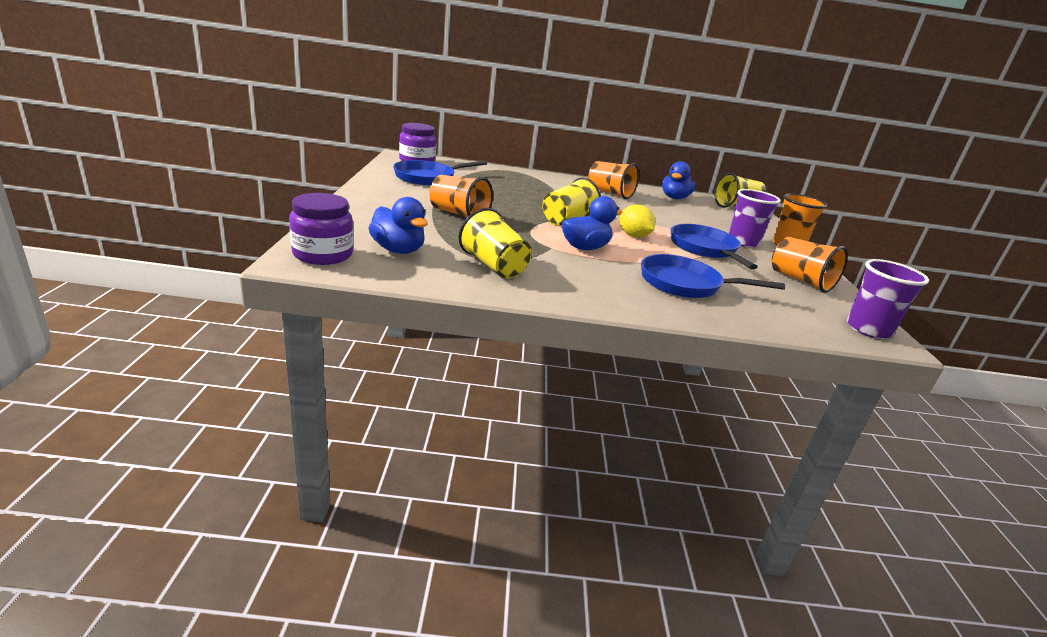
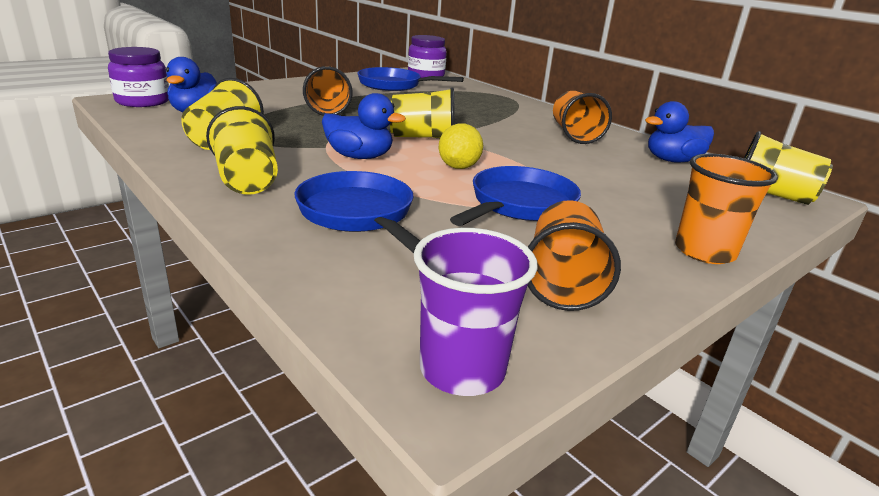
camera: 50 degrees right, 0 degrees up
(594, 289) = (247, 180): none -> yellow cup
(743, 242) = (620, 221): purple cup -> none

